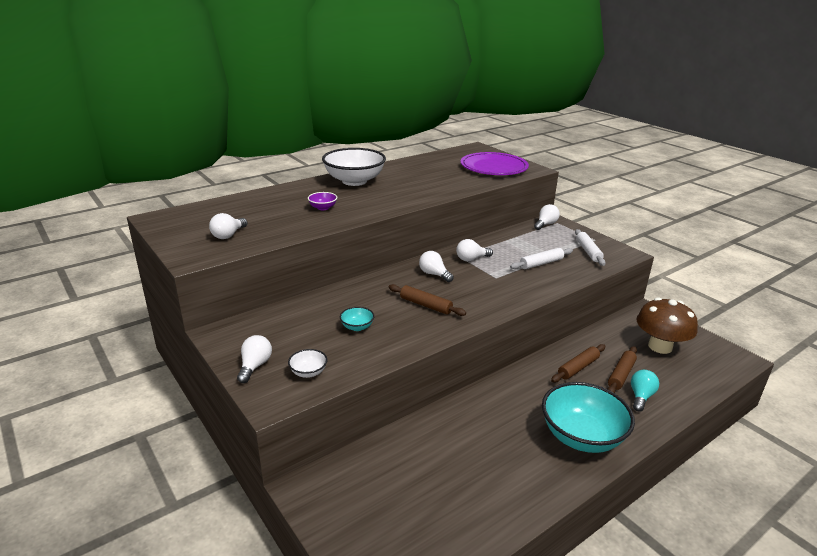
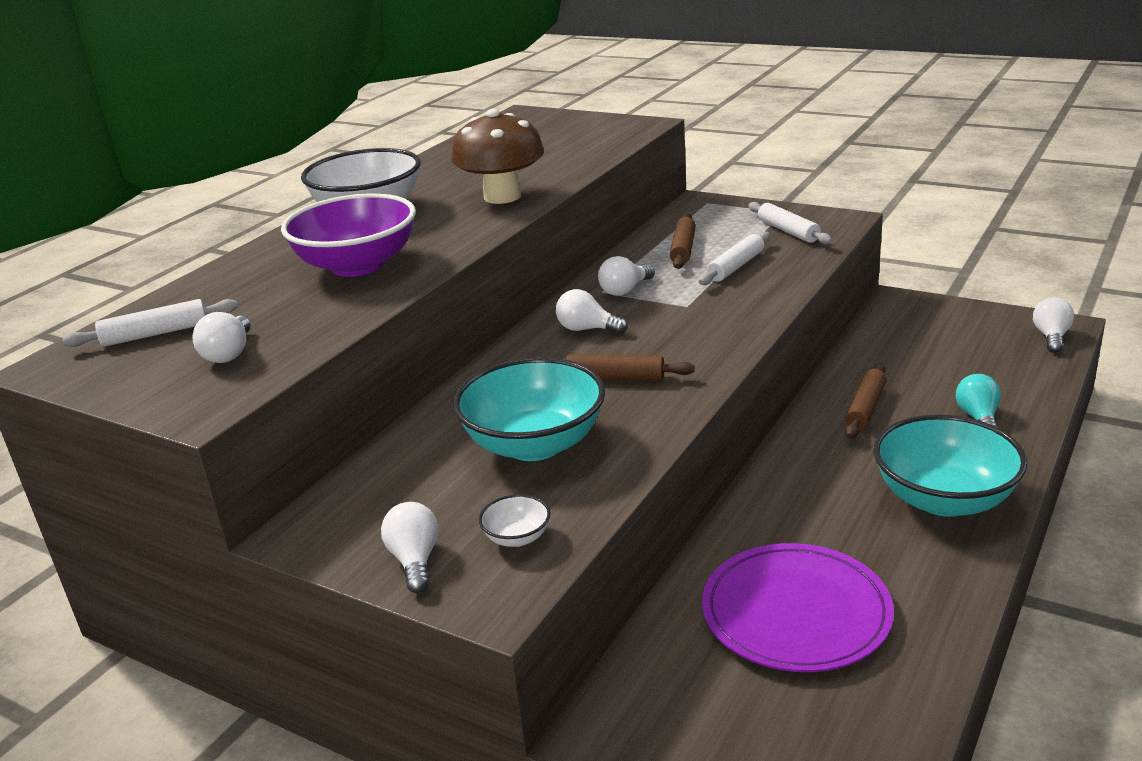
camera: 20 degrees left, 0 degrees up
(209, 216) = (155, 334): none -> white rolling pin
(323, 208) = (357, 265): purple bowl -> purple bowl, size x2.37
(357, 327) = (534, 444): turquoise bowl -> turquoise bowl, size x2.37
(494, 167) = (579, 136): purple plate -> purple plate (796, 612)
(545, 224) = (692, 210): white light bulb -> white light bulb (1051, 337)
(621, 375) = (930, 398): brown rolling pin -> brown rolling pin (683, 249)
(660, 346) = (951, 343): brown mushroom -> brown mushroom (502, 196)

